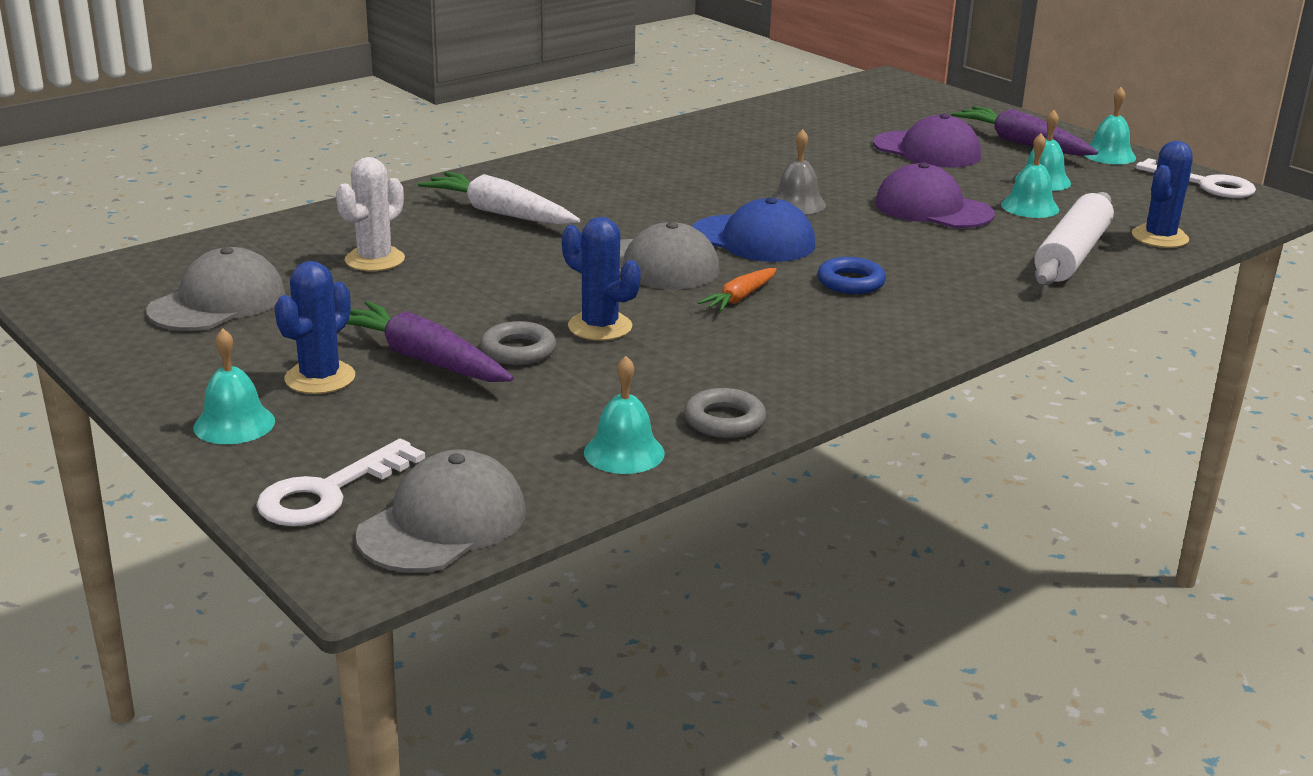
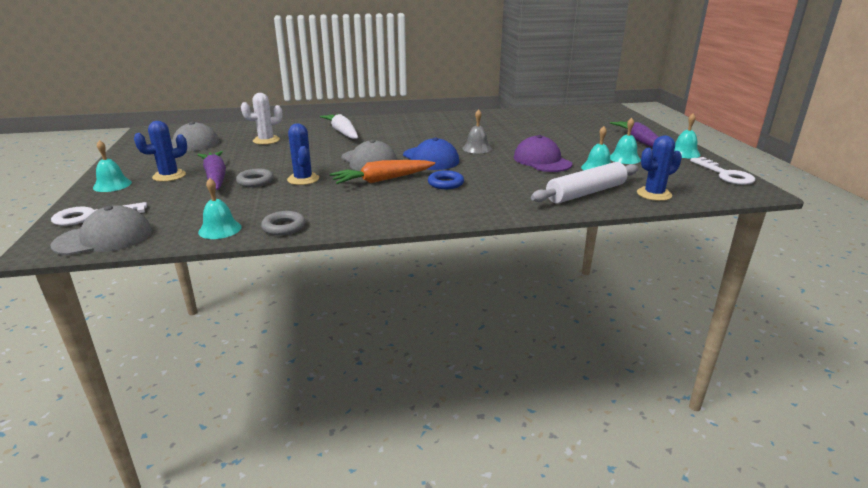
camera: 30 degrees right, 0 degrees up
(740, 298) = (382, 180): orange carrot -> orange carrot, size x1.76
(927, 150) = (581, 137): purple cap -> none

